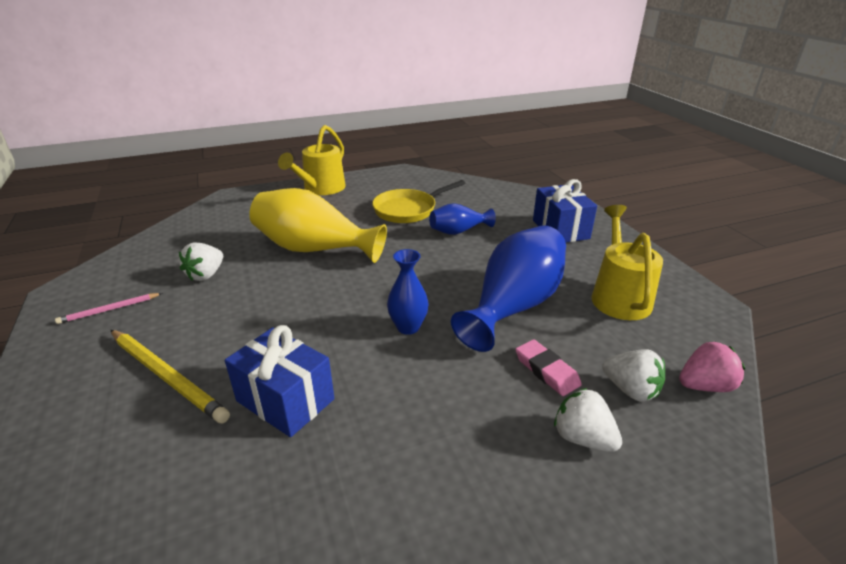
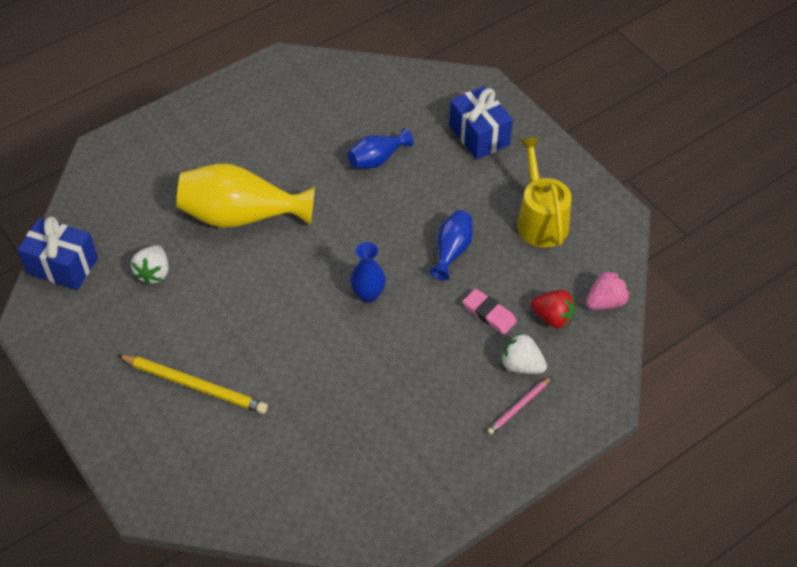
camera: 15 degrees left, 20 degrees up
(109, 310) = (93, 333): pink pencil -> pink pencil (519, 407)
(285, 400) = (300, 384): blue gift -> blue gift (62, 266)
(321, 189) = (200, 114): yellow watering can -> none
(408, 210) = (314, 134): yellow pan -> none
(514, 306) = (452, 251): blue vase -> blue vase, size x0.53
(630, 390) = (552, 317): white strawberry -> red strawberry

